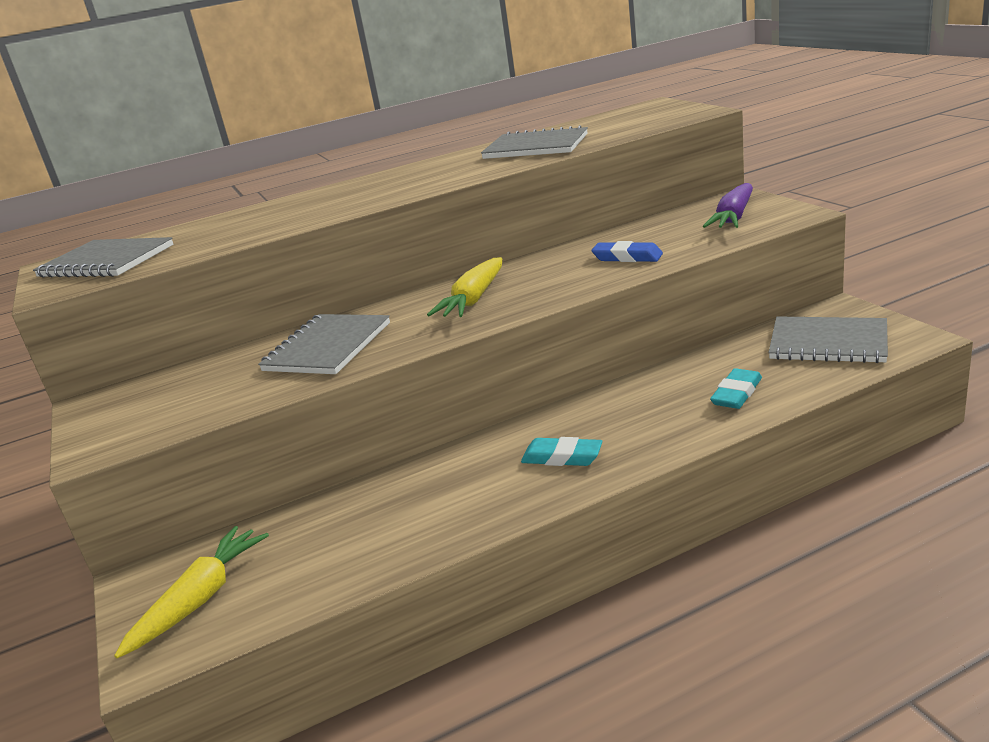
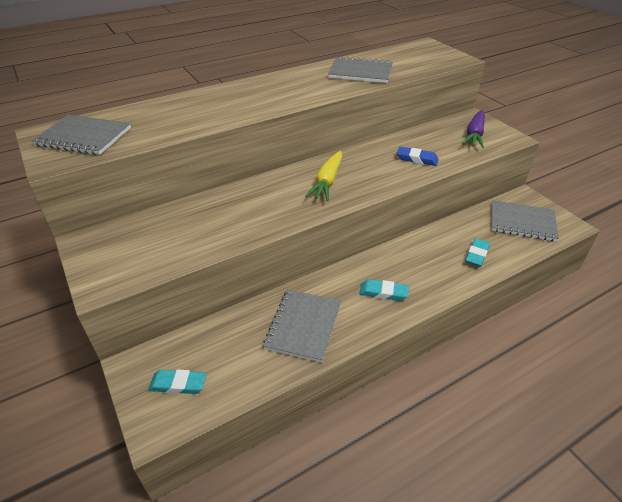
camera: 10 degrees left, 15 degrees up
(200, 599) = (178, 384): yellow carrot -> turquoise eraser
(328, 347) = (240, 211): grey notebook -> grey notebook (304, 326)

